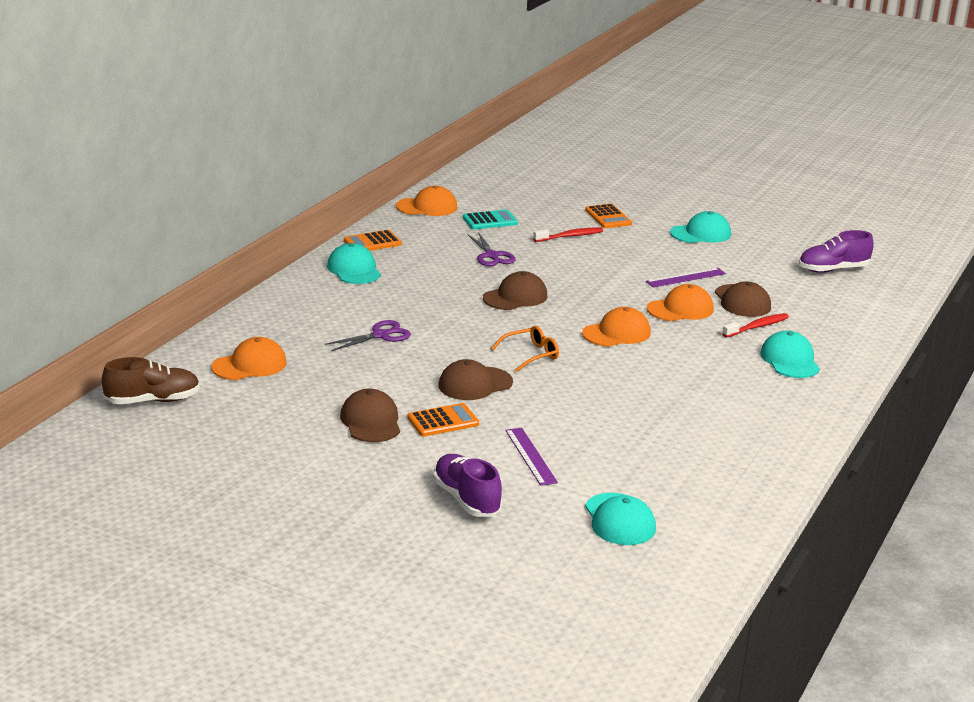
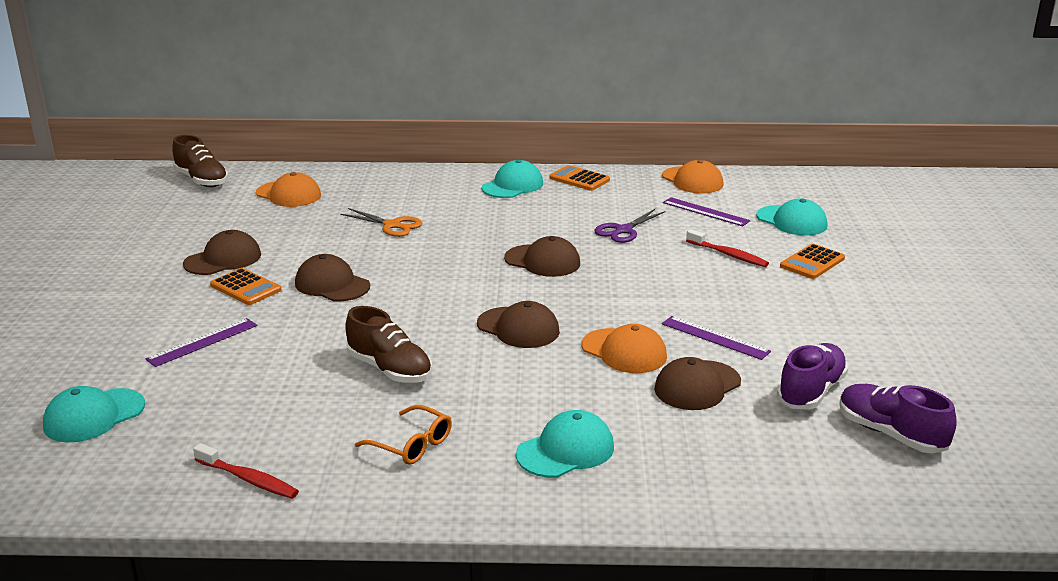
camera: 65 degrees right, 0 degrees up
(380, 335) = (392, 225): purple scissors -> orange scissors
(466, 499) = (101, 331): purple shoe -> purple shoe (811, 391)
(490, 220) = (705, 212): turquoise calculator -> purple ruler
(531, 355) = (420, 296): orange glasses -> orange glasses (412, 444)
(616, 333) = (518, 328): orange cap -> brown cap
(640, 391) = (389, 369): none -> brown shoe
(701, 233) = (856, 322): turquoise cap -> turquoise cap (792, 221)
(757, 327) = (636, 410): red toothbrush -> red toothbrush (249, 479)

